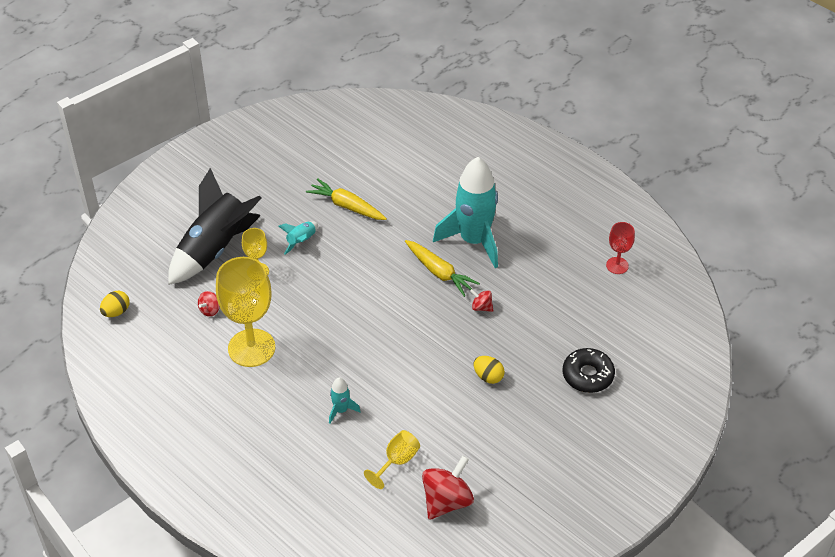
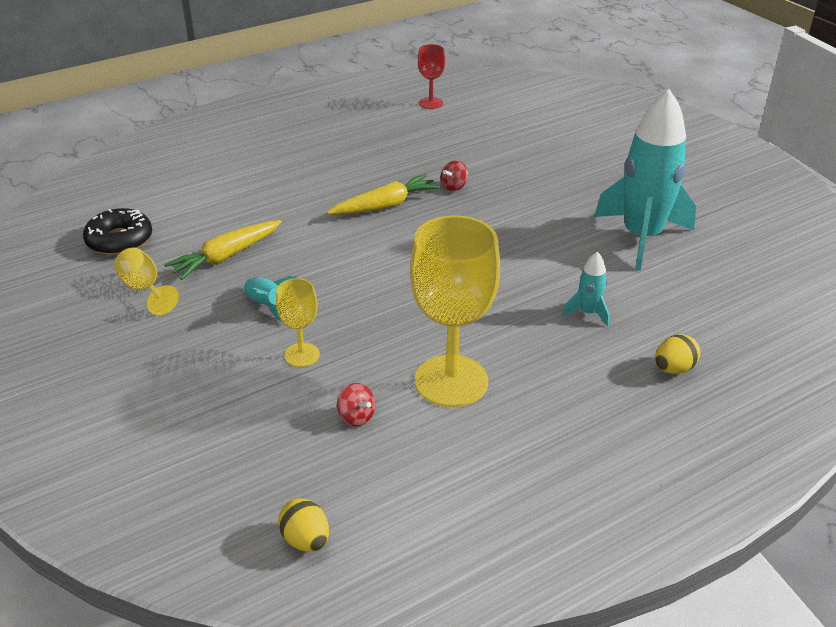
camera: 75 degrees left, 10 degrees down
(215, 249) = (228, 394): black rocket -> none
(397, 461) = (677, 280): yellow goblet -> yellow goblet (145, 289)
(447, 501) = (739, 254): red spinning top -> none
(474, 240) = (347, 175): turquoise rocket -> turquoise rocket (641, 237)
(488, 377) = (560, 199): yellow egg -> yellow egg (673, 369)
(587, 375) = (574, 142): black donut -> black donut (120, 240)

